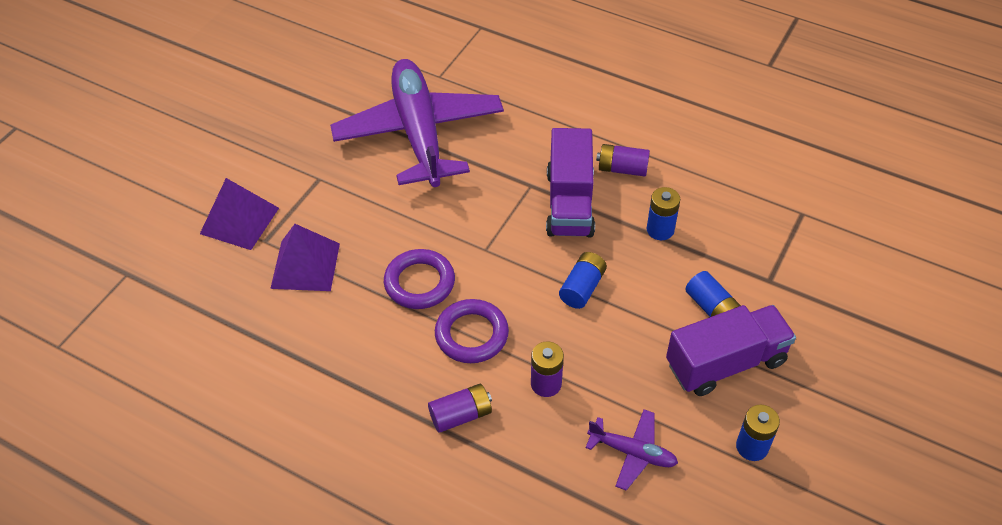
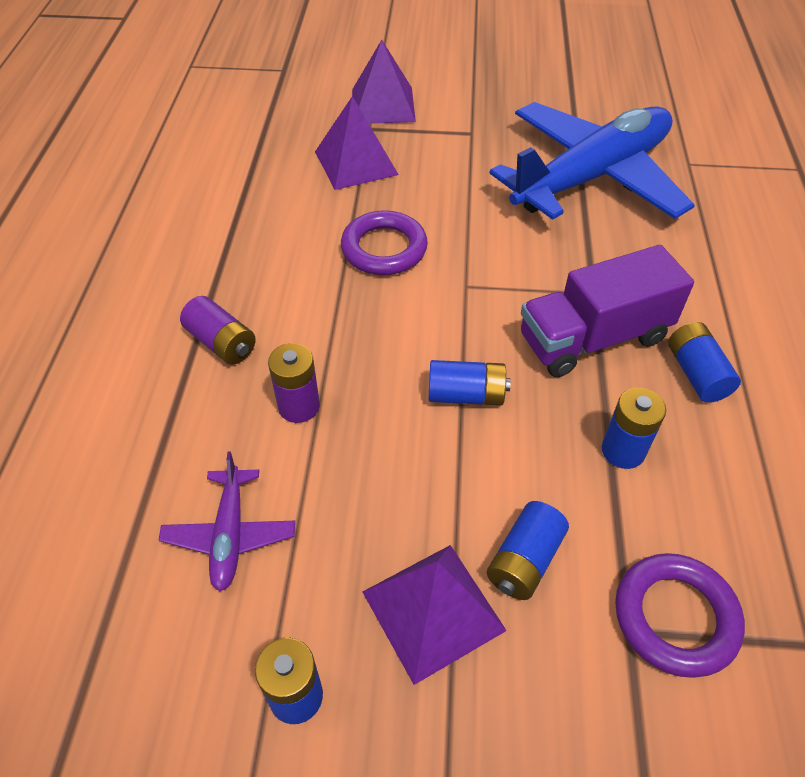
camera: 65 degrees right, 0 degrees up
(419, 133) = (591, 177): purple plane -> blue plane
(471, 334) = (336, 314): purple ring -> purple ring (675, 617)
(622, 169) = (696, 374): purple battery -> blue battery
(725, 363) = (433, 610): purple truck -> purple pyramid

